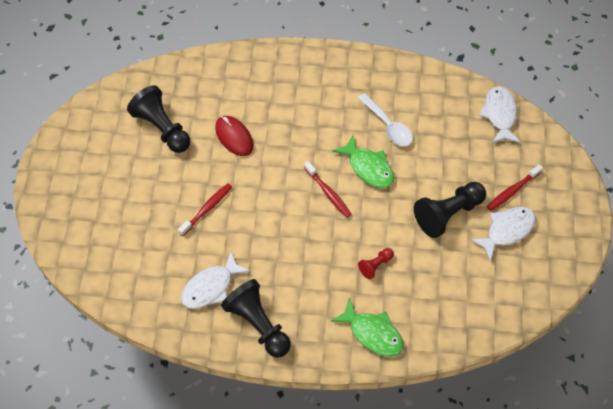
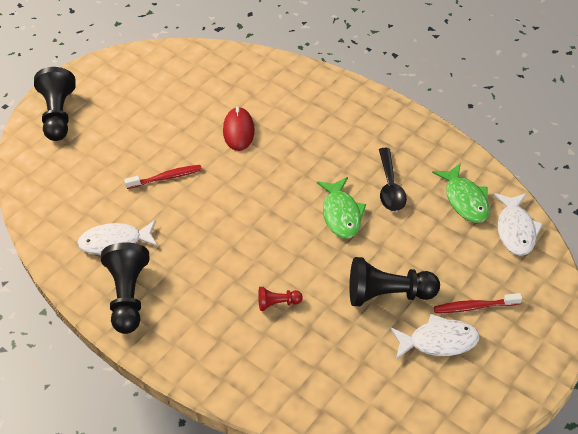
camera: 35 degrees right, 10 degrees down
(162, 128) = (183, 96): black pawn -> black pawn (58, 115)
(328, 193) = (285, 217): red toothbrush -> none
(373, 333) = (225, 362): green fish -> green fish (465, 200)
(388, 126) = (390, 187): white spoon -> black spoon
(499, 115) = (515, 230): white fish -> white fish turned 150 degrees clockwise

